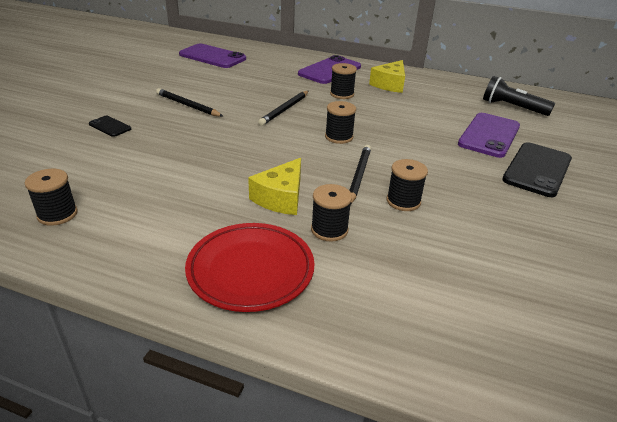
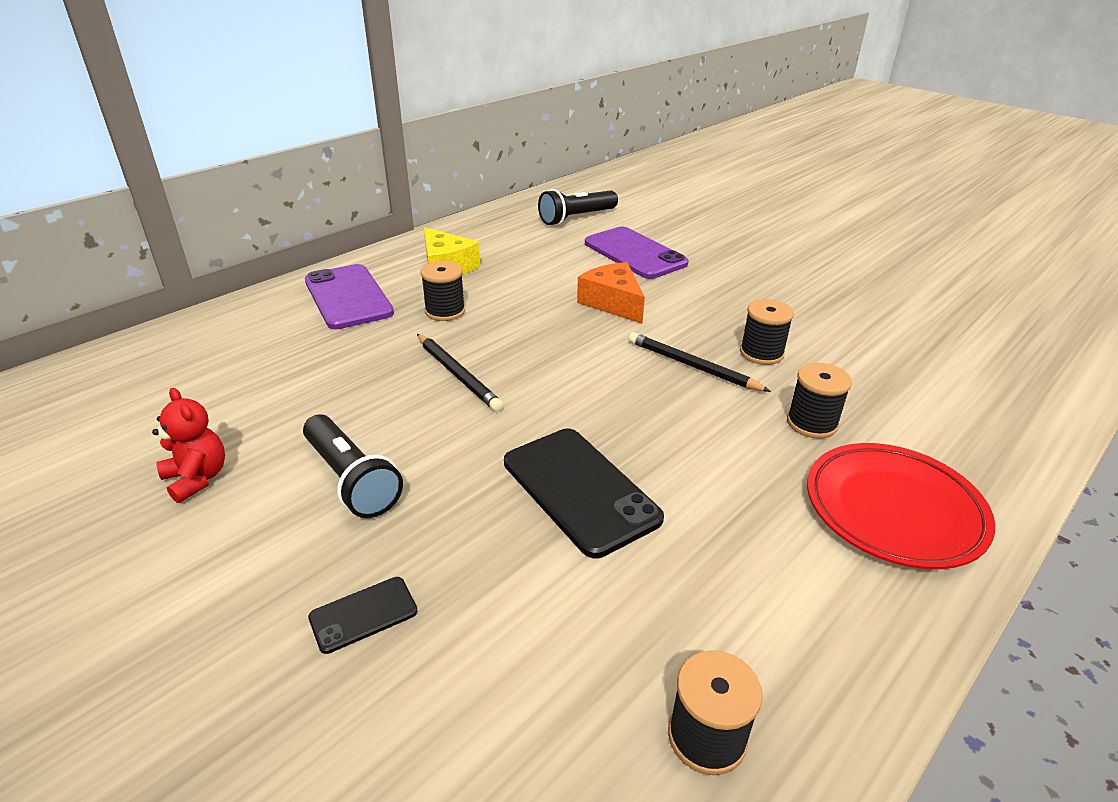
camera: 65 degrees left, 0 degrees up
(173, 79) = (197, 478): none -> red teddy bear
(187, 105) = (351, 480): black pencil -> black flashlight
(212, 56) = (135, 401): purple phone -> none
(281, 198) = (727, 444): yellow cheese -> none
(339, 137) = (579, 351): black spool -> none
(408, 138) = (613, 303): none -> orange cheese
(537, 169) = (721, 256): black phone -> black phone (580, 490)

